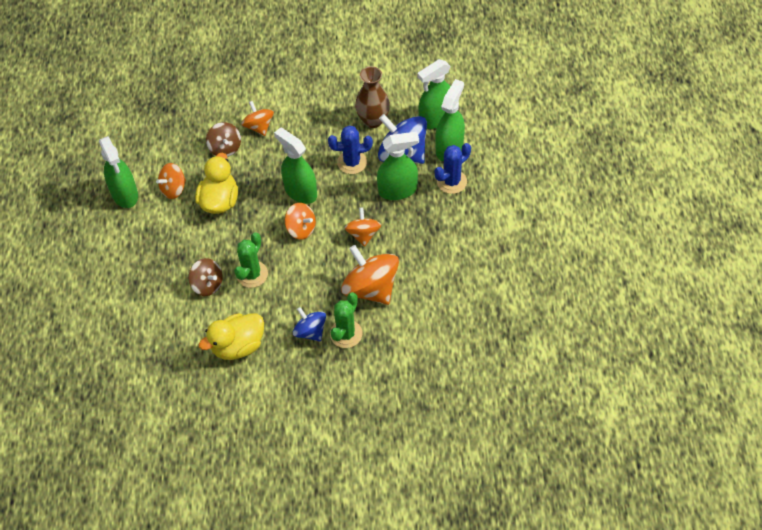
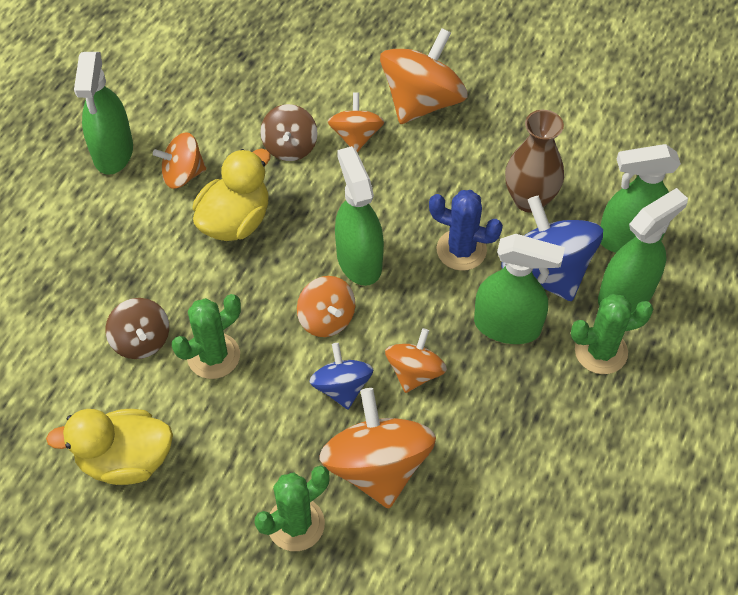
camera: 25 degrees right, 0 degrees up
(284, 92) = (422, 101): none -> orange spinning top
(310, 331) = (244, 492): blue spinning top -> blue spinning top (342, 387)
(451, 181) = (601, 351): blue cactus -> green cactus

